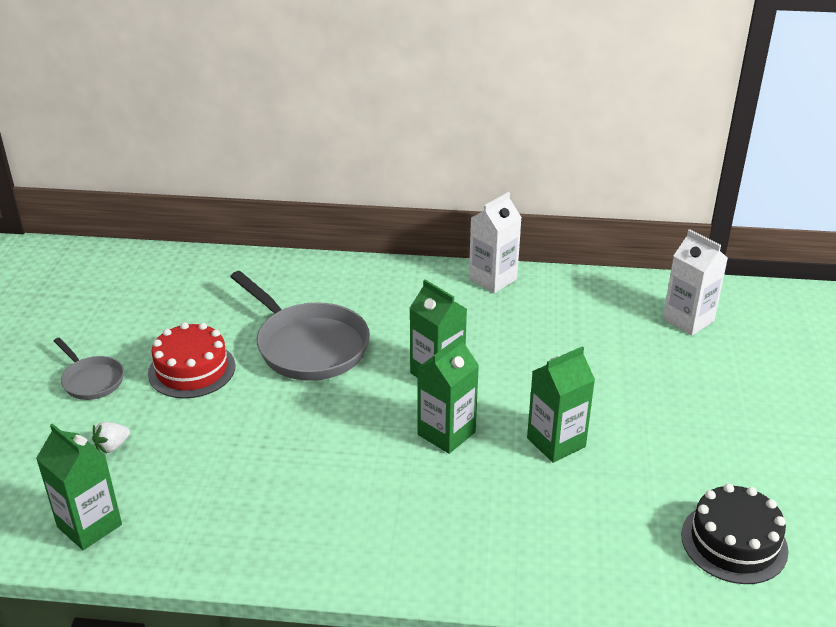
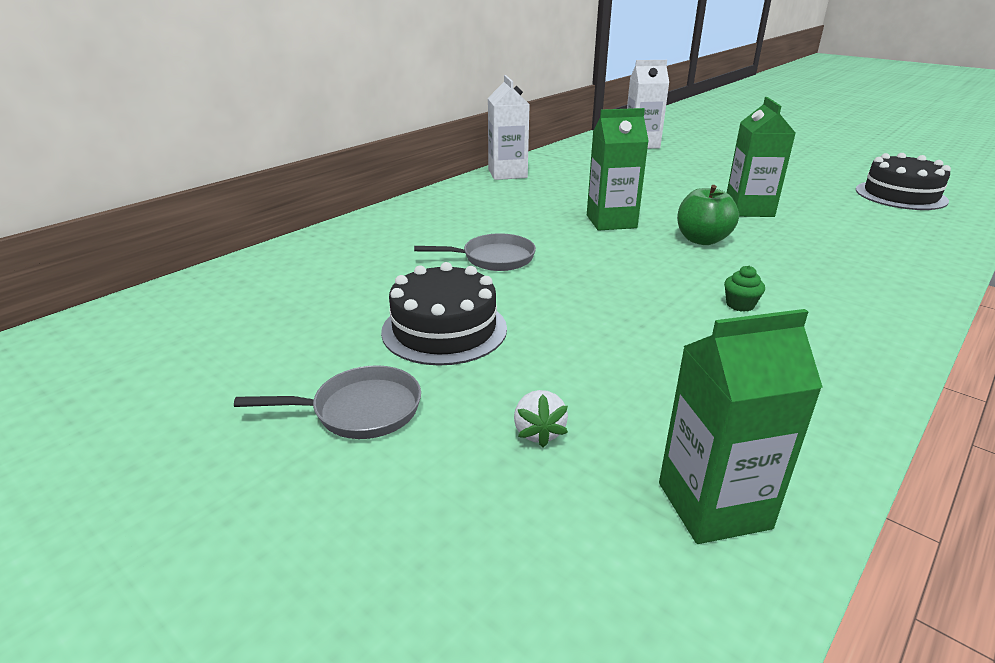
camera: 55 degrees left, 5 degrees down
(192, 369) = (444, 329): red cake -> black cake
(308, 346) = (493, 258): grey pan -> grey pan, size x0.52
(334, 483) = (740, 305): none -> green cupcake
(446, 433) = (702, 240): green carton -> green apple

